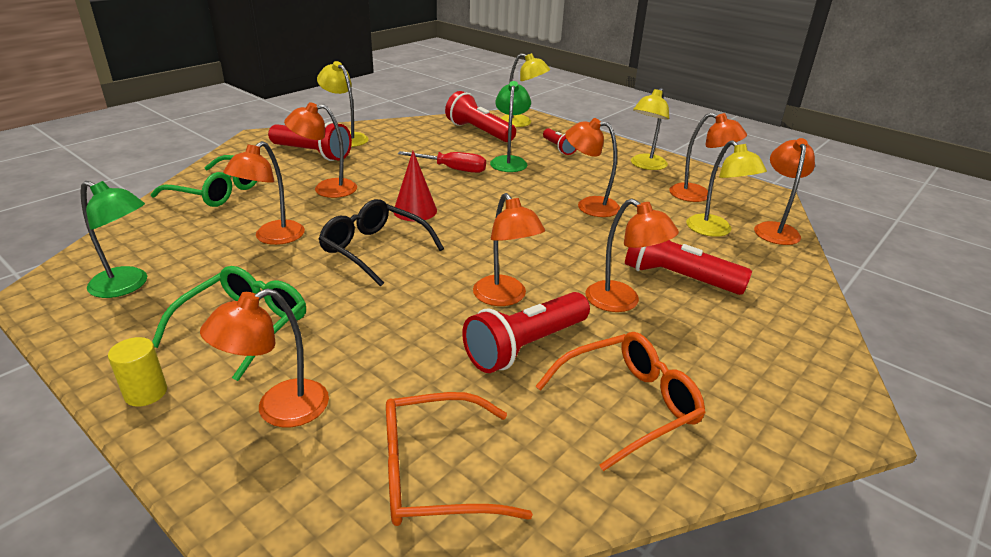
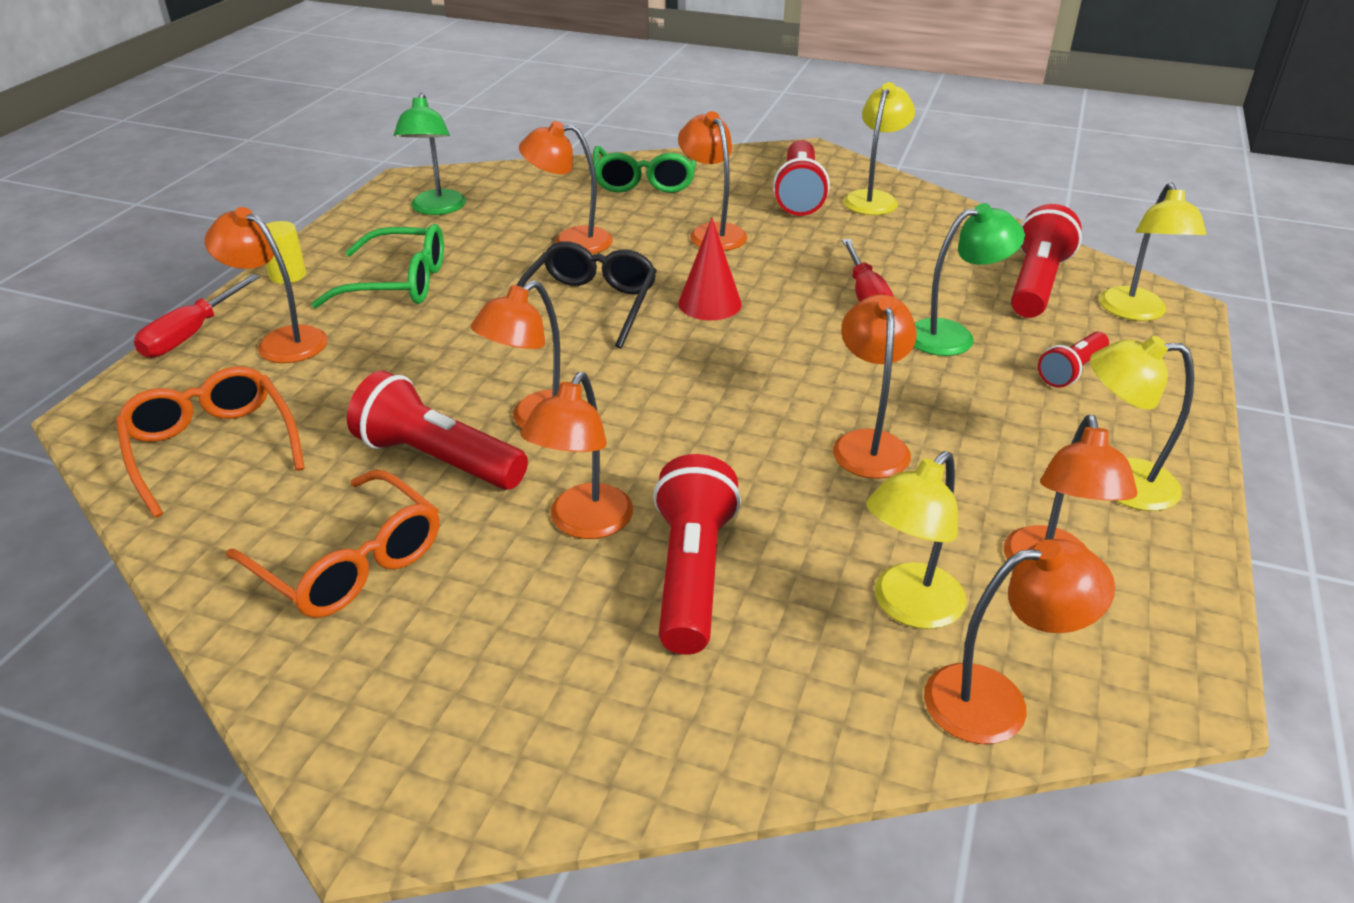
camera: 70 degrees right, 5 degrees up
(198, 478) = (191, 334): none -> red screwdriver

